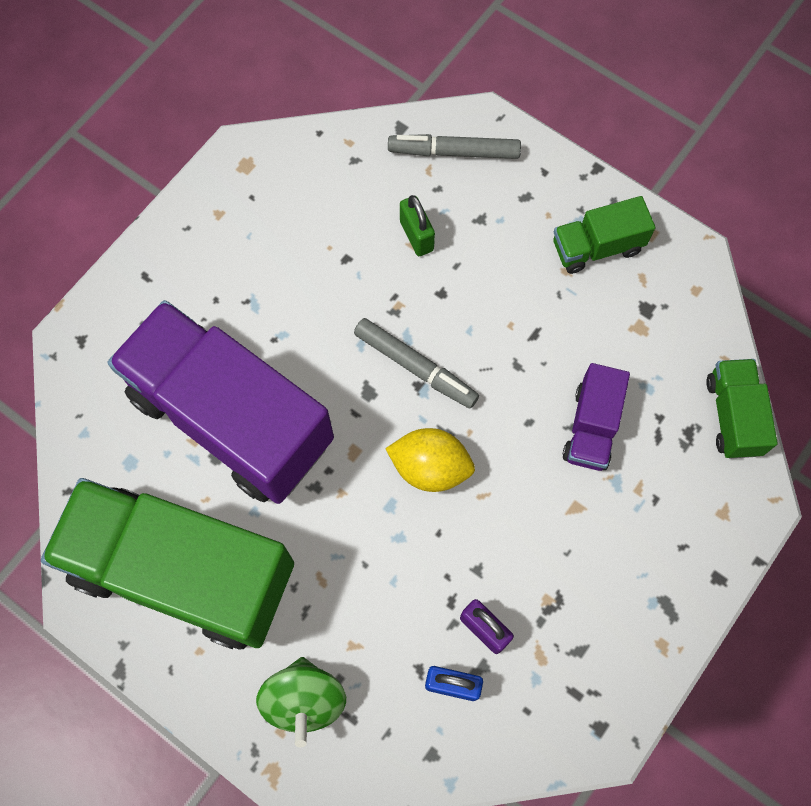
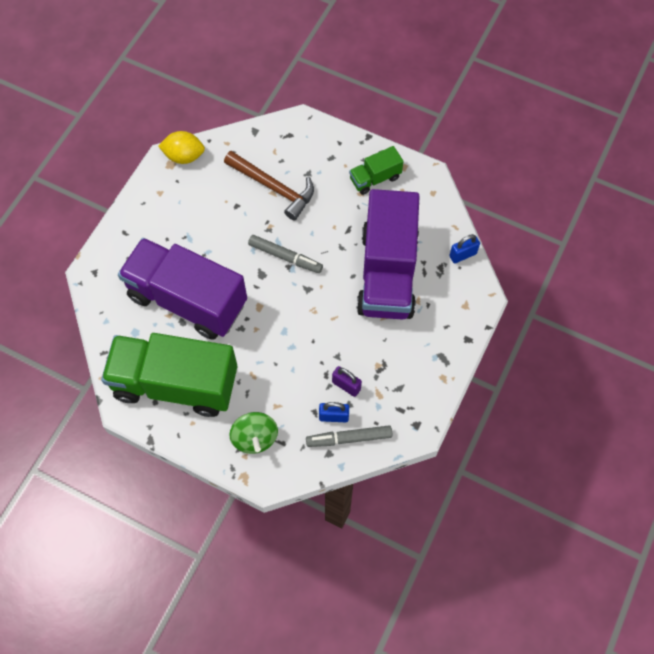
camera: 10 degrees left, 5 degrees down
(416, 236) = (274, 187): green padlock -> brown hammer
(430, 467) = (302, 308): yellow lemon -> yellow lemon (184, 156)
(454, 152) = (287, 139): grey marker -> grey marker (349, 438)
(591, 427) = (387, 273): purple truck -> purple truck, size x2.20
(733, 415) = (462, 255): green truck -> blue padlock

